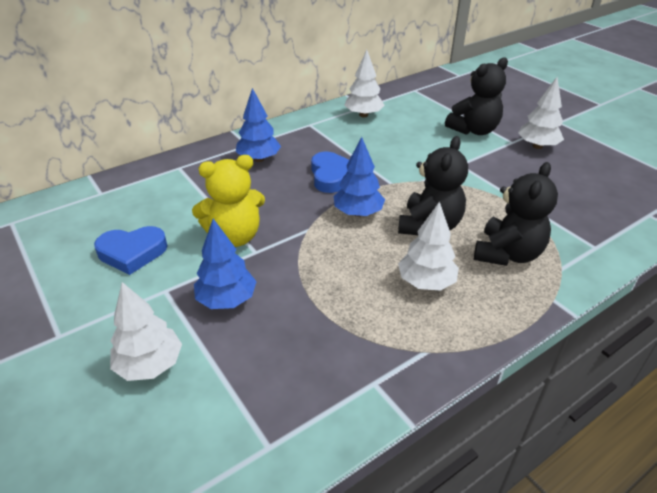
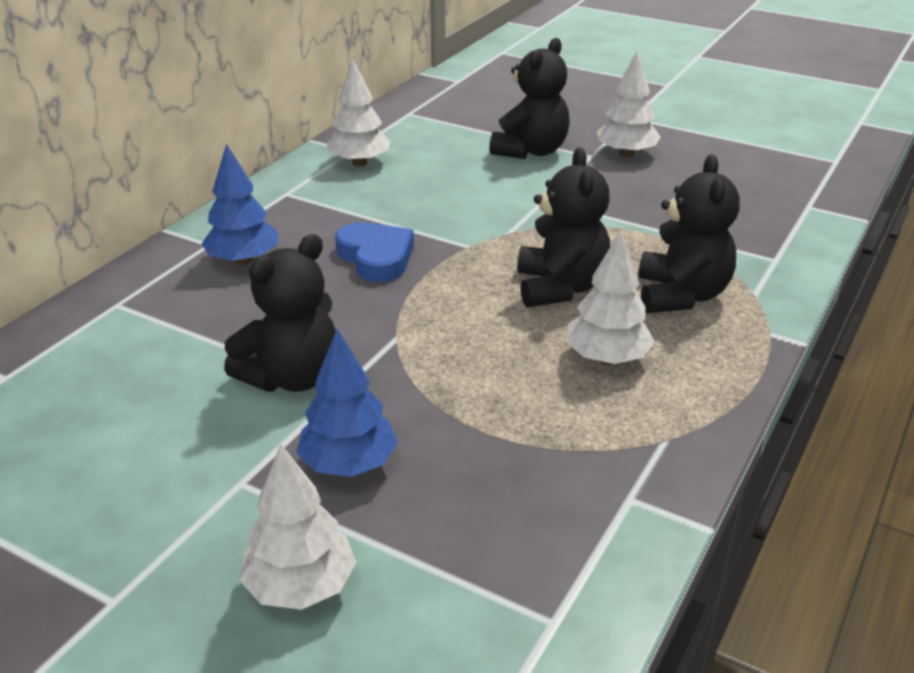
camera: 25 degrees left, 5 degrees down
(132, 253) = (140, 447): blue heart -> none
(234, 236) = (292, 377): yellow teddy bear -> black teddy bear
(358, 213) = (452, 297): blue tree -> none

